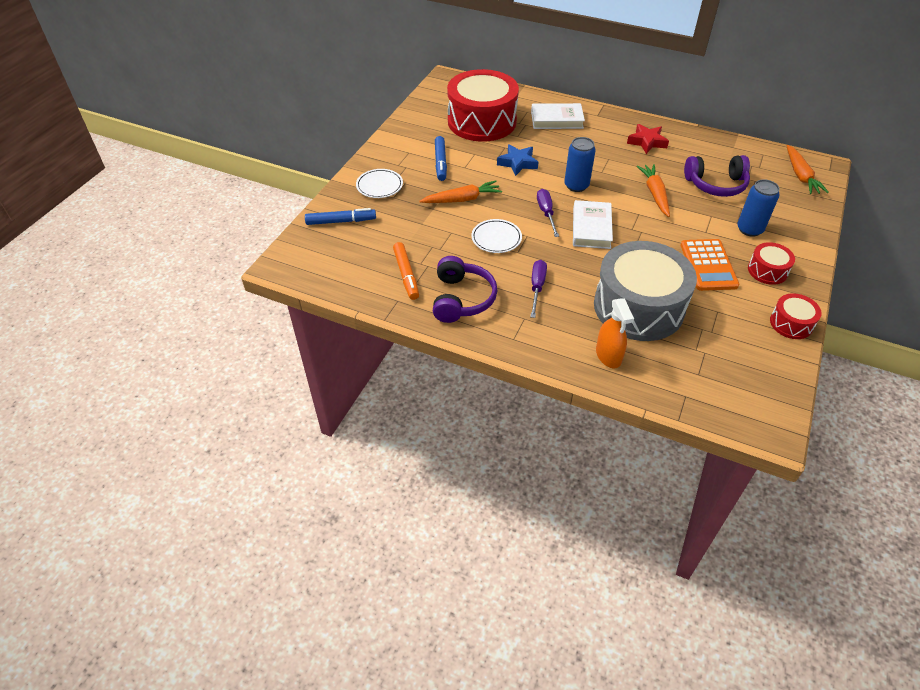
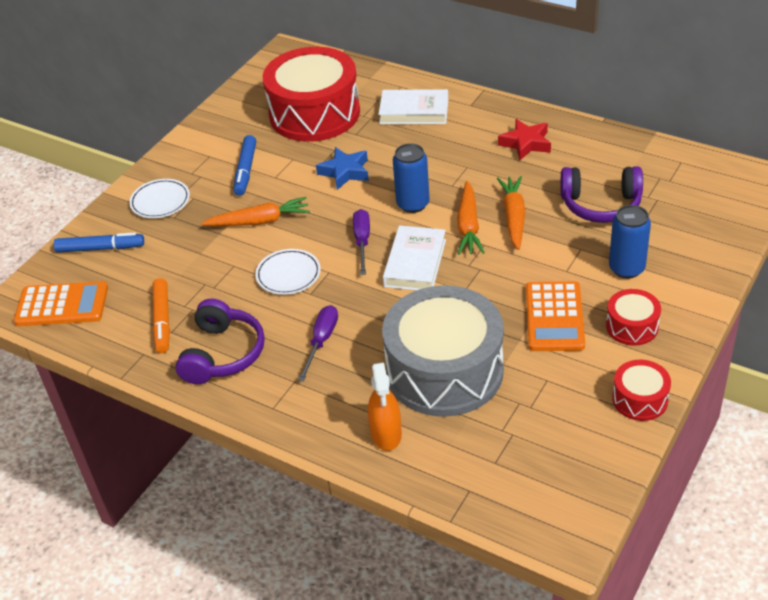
camera: 10 degrees right, 5 degrees down
(321, 265) = (62, 305): none -> orange calculator
(800, 175) = (723, 193): orange carrot -> orange carrot (468, 226)

